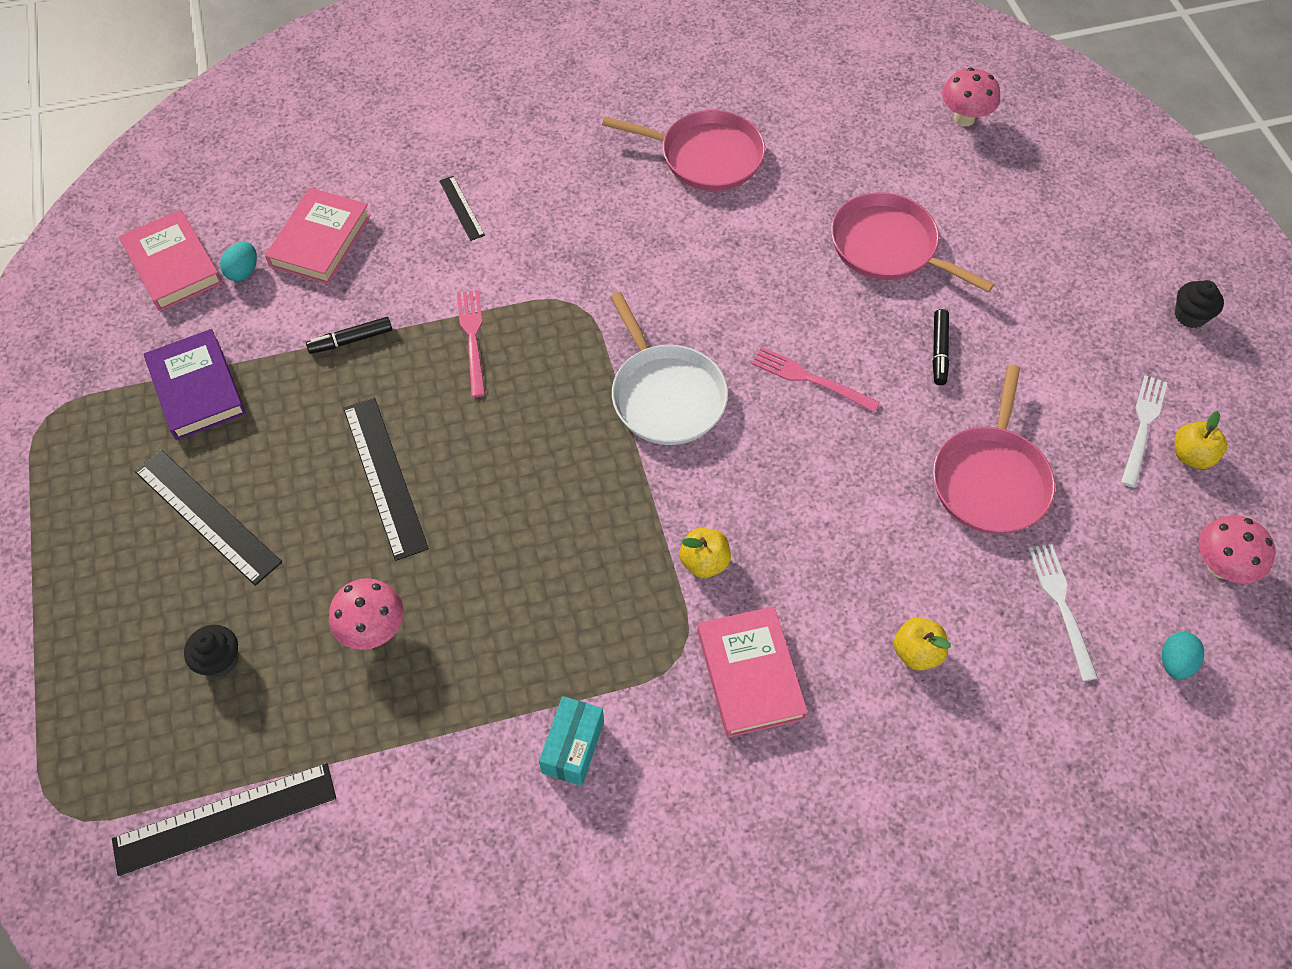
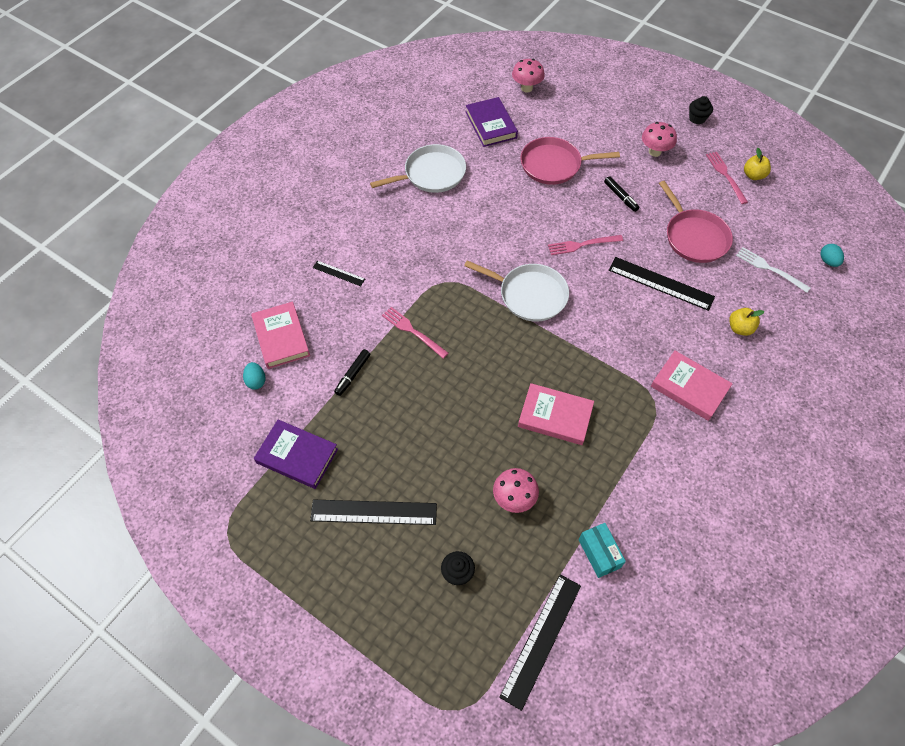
camera: 40 degrees left, 0 degrees up
(173, 265) = (211, 405): pink book -> pink book (555, 416)
(385, 476) = (442, 426): black ruler -> black ruler (661, 283)
(573, 747) = (654, 476): turquoise box -> turquoise box (599, 553)
(704, 562) = (622, 355): yellow apple -> none
(706, 156) = (431, 174): pink pan -> white pan
(857, 139) = (491, 125): none -> purple book
(1143, 426) = (725, 175): white fork -> pink fork
(1220, 566) = (805, 212): pink mushroom -> pink mushroom (654, 152)

